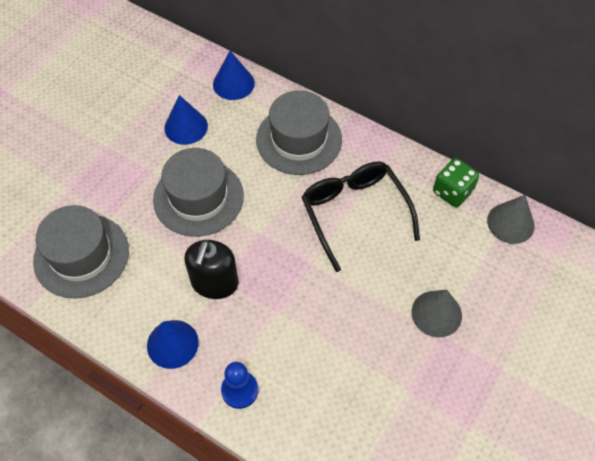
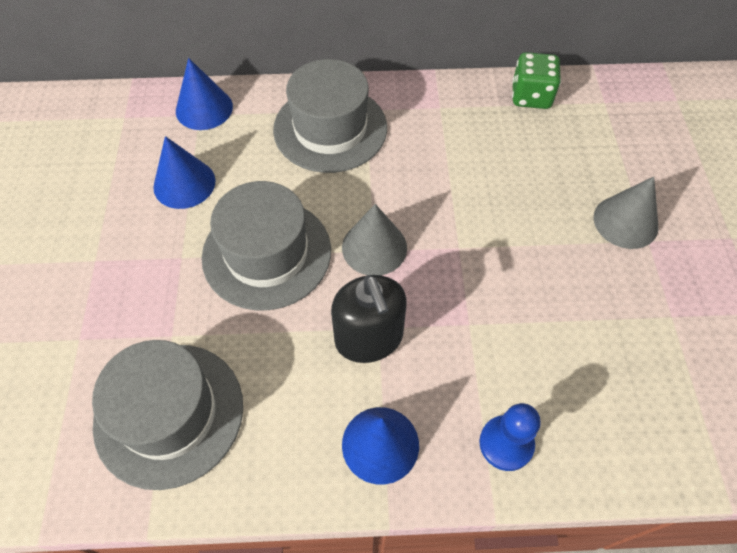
camera: 35 degrees left, 0 degrees up
(354, 213) = (456, 170): black glasses -> none
(510, 223) = (609, 96): grey cone -> grey cone (374, 247)

